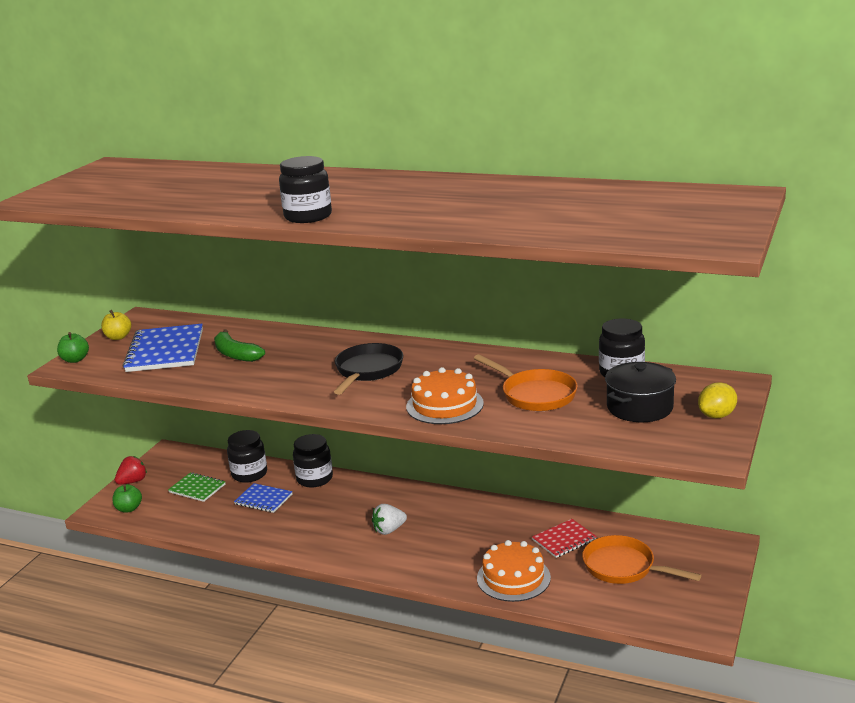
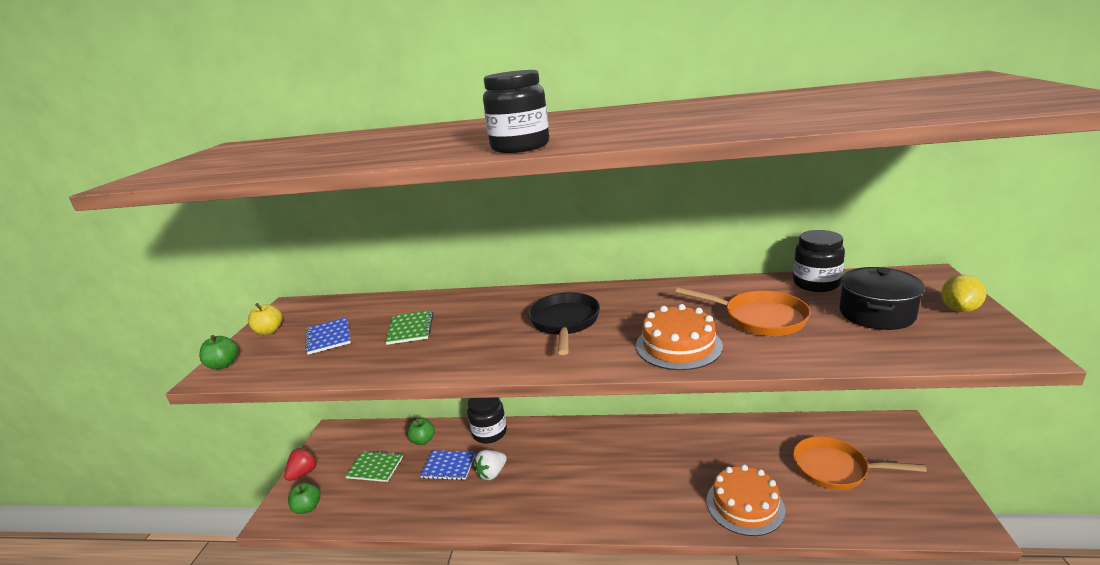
camera: 15 degrees left, 0 degrees up
(165, 350) = (328, 337): blue notebook -> blue notebook, size x0.56
(236, 354) = (410, 328): green banana -> green notebook
(249, 474) = (423, 440): black jar -> green apple
(389, 530) = (591, 475): white strawberry -> white strawberry (492, 473)
(564, 540) = (760, 450): red notebook -> none

